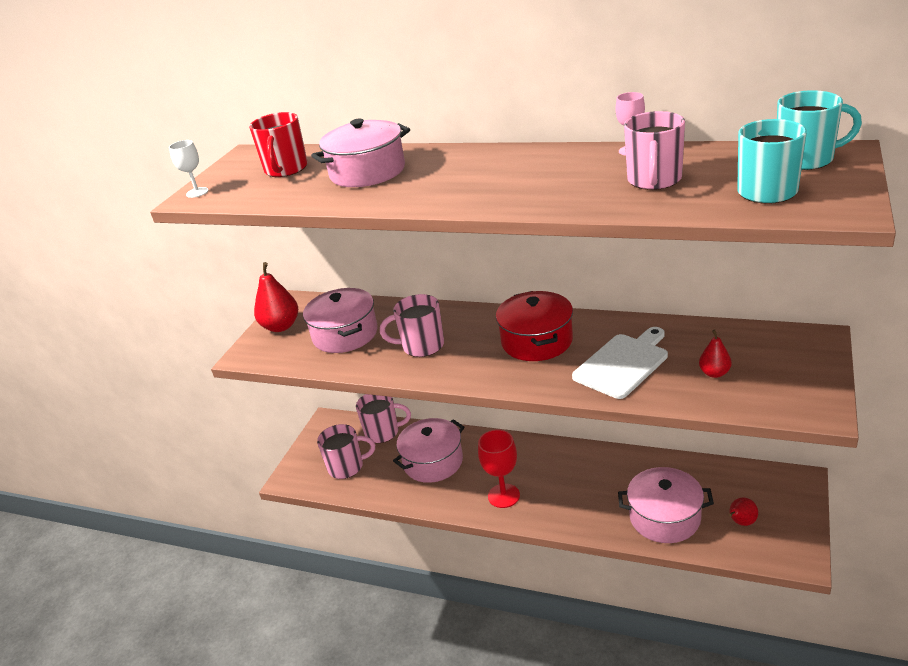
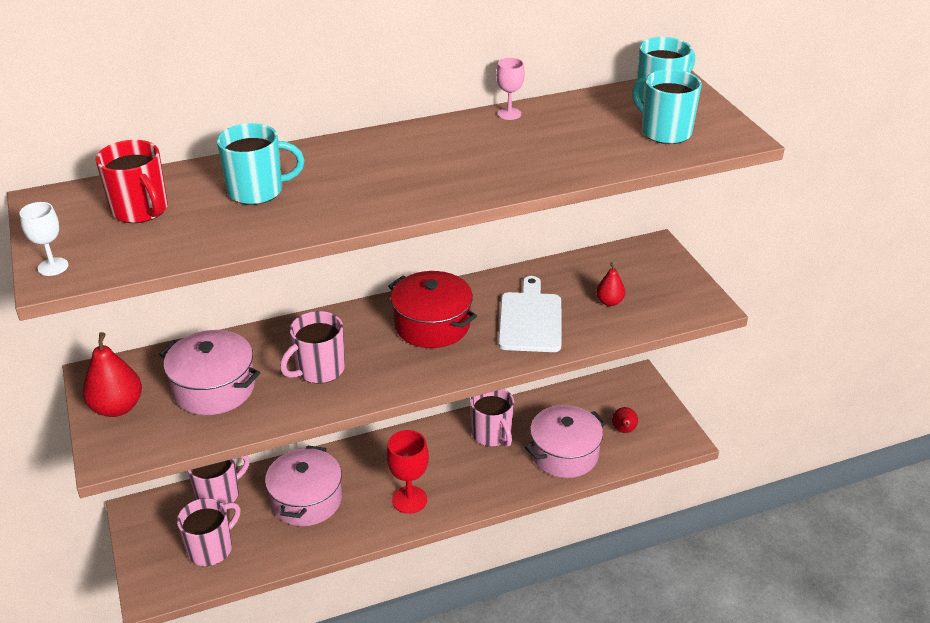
camera: 45 degrees left, 5 degrees up
(367, 172) = (257, 191): pink pot -> turquoise mug
(654, 180) = (566, 140): pink mug -> pink mug (492, 434)

